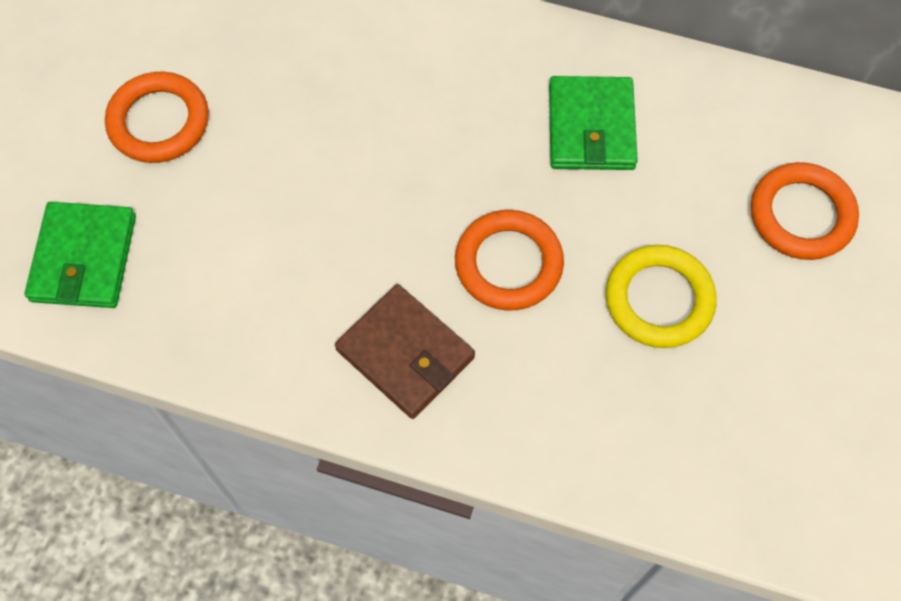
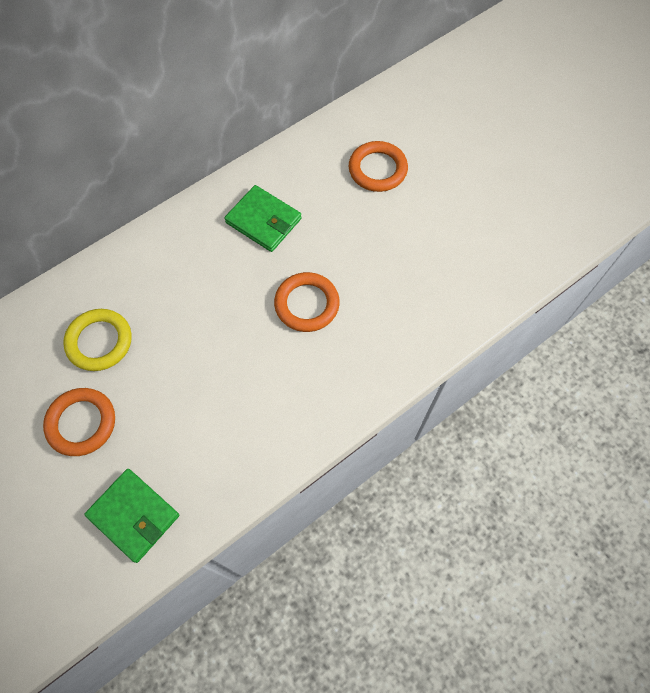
camera: 55 degrees left, 0 degrees up
(405, 354) = (318, 382): brown wallet -> none
(659, 299) = (375, 253): yellow ring -> yellow ring (99, 342)

